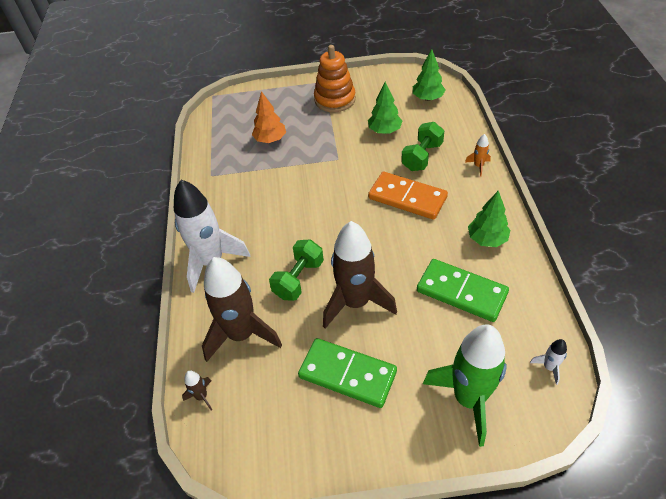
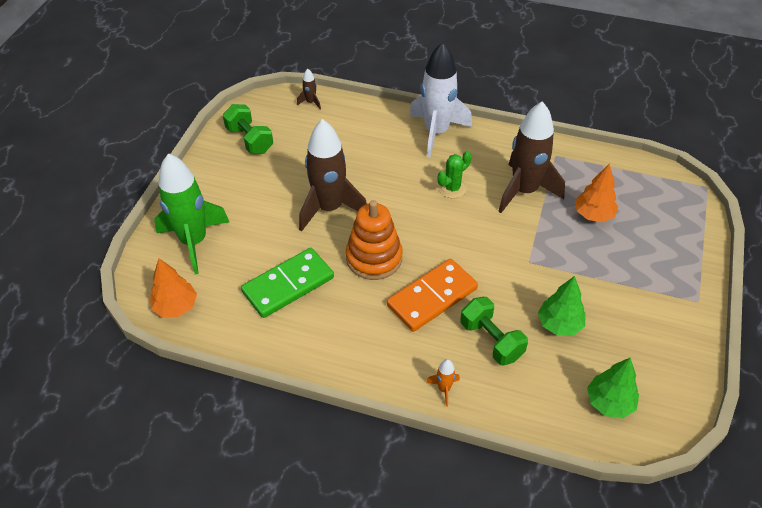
camera: 110 degrees right, 0 degrees up
(242, 335) = (347, 133): brown rocket -> brown rocket (524, 191)
(283, 225) = (452, 188): none -> green cactus
(299, 279) = (380, 180): green dumbbell -> green dumbbell (249, 140)
(335, 99) = (649, 298): orange stacking toy -> orange stacking toy (374, 258)
(347, 374) = (268, 180): green domino -> none
(487, 239) = (333, 337): green tree -> none
(549, 367) = (176, 307): white rocket -> orange tree

